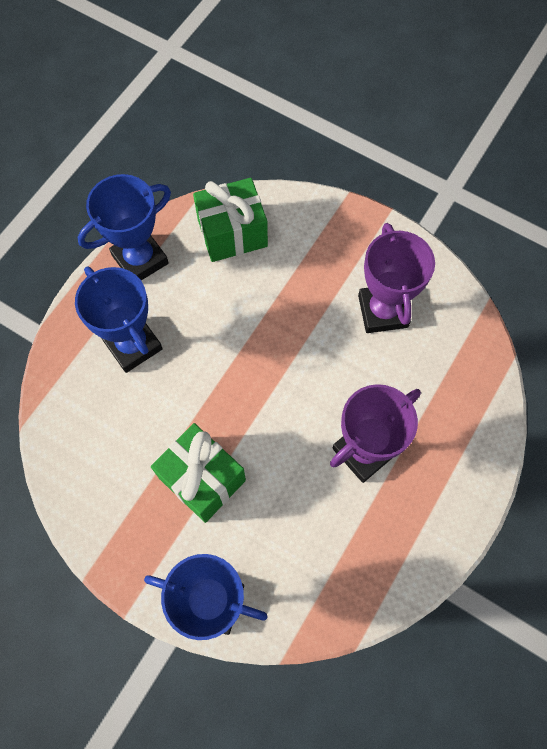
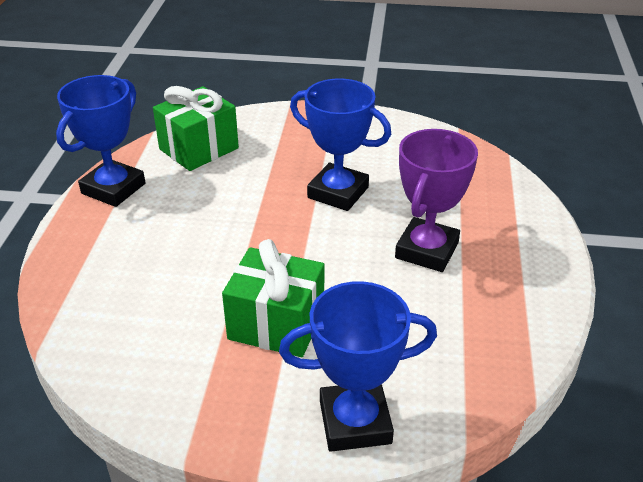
camera: 25 degrees left, 30 degrees down
(132, 345) = (138, 248): blue trophy -> blue trophy (338, 192)
(383, 311) = (374, 158): purple trophy -> none

